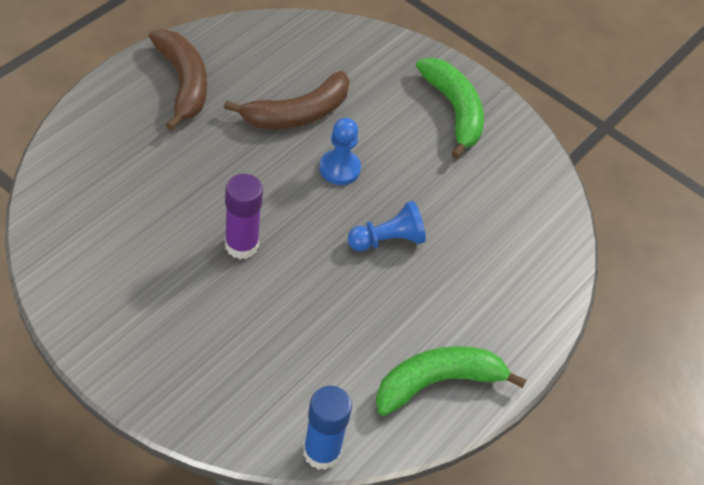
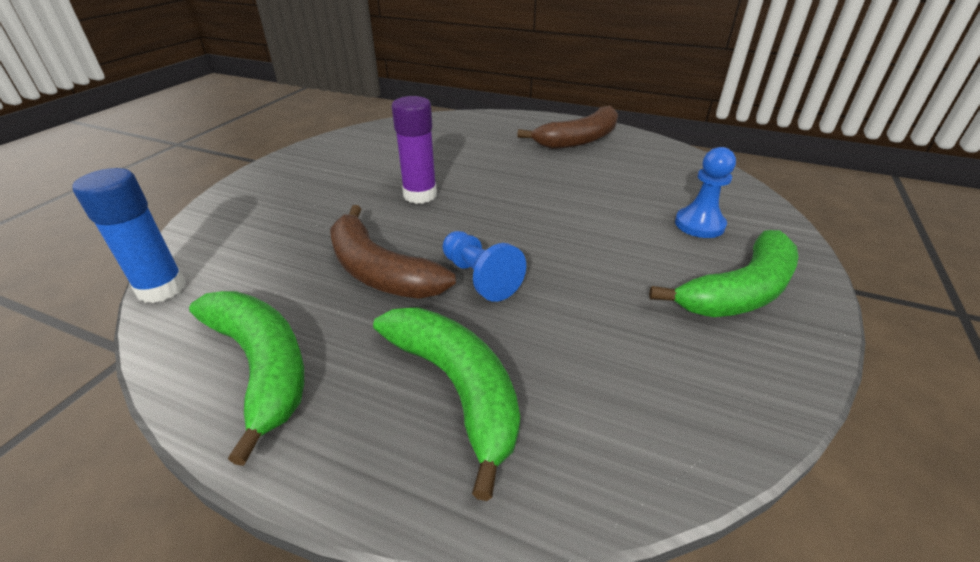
camera: 80 degrees right, 15 degrees down
(297, 113) = (605, 191): brown banana -> brown banana (380, 271)
(339, 168) = (557, 227): blue pawn -> blue pawn (699, 224)
(488, 283) = (456, 387): none -> green banana

